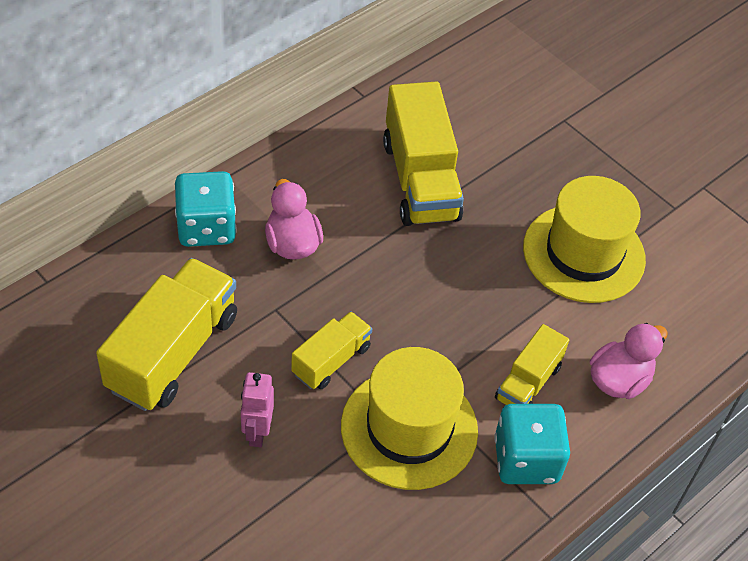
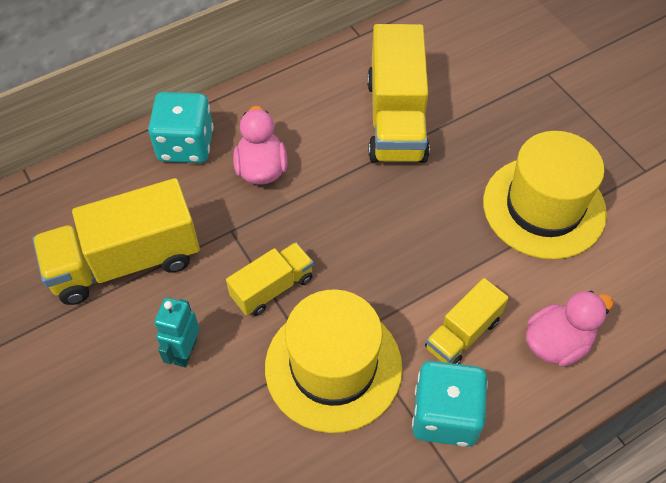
camera: 15 degrees right, 5 degrees up
(173, 352) = (125, 262): yellow truck -> yellow truck turned 150 degrees counterclockwise
(257, 432) = (185, 352): pink robot -> turquoise robot

